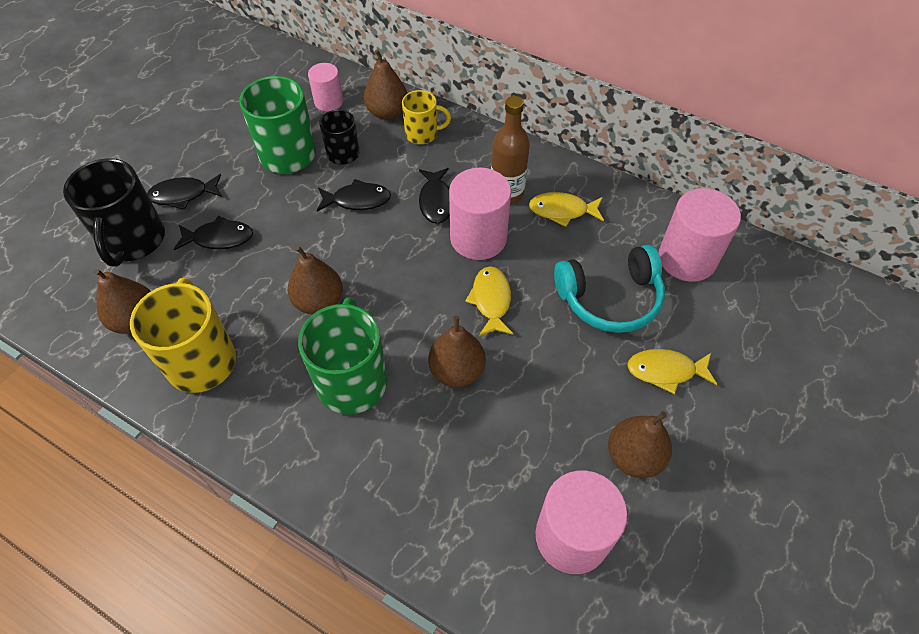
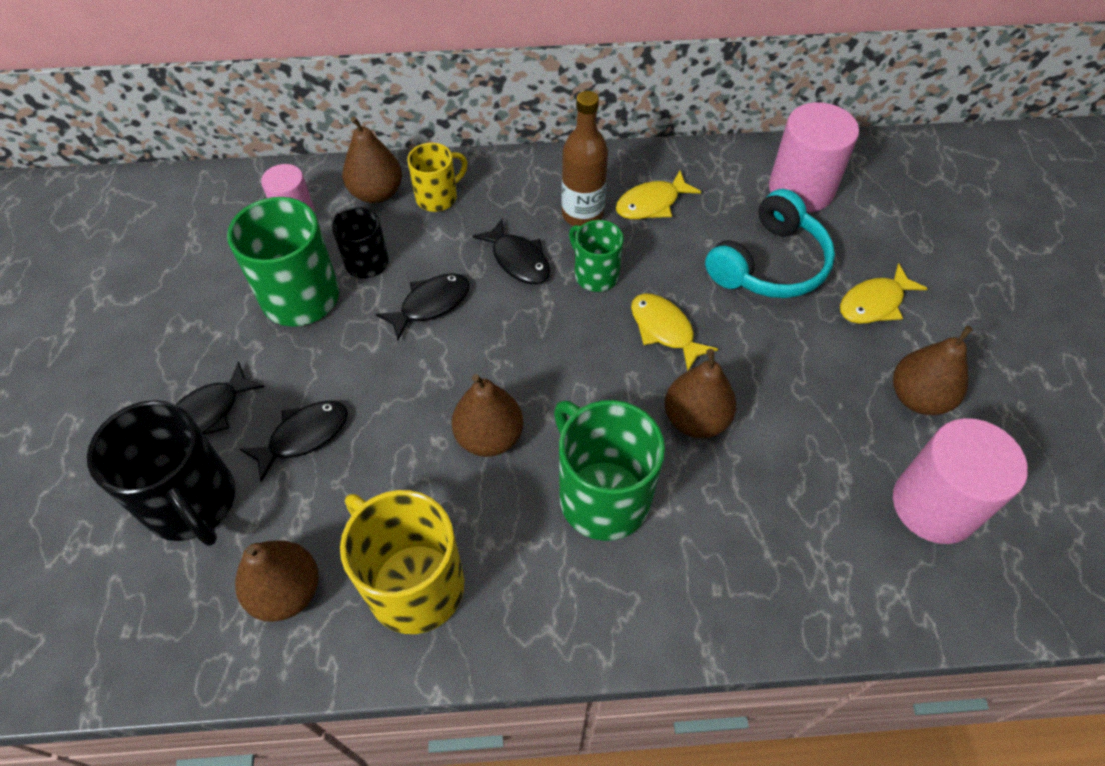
camera: 35 degrees left, 0 degrees up
(478, 238) = (595, 274): pink cylinder -> green mug

